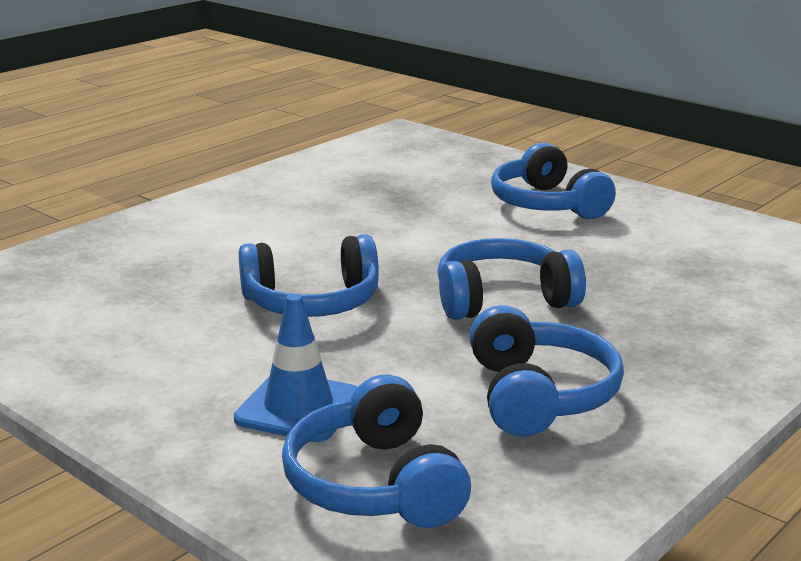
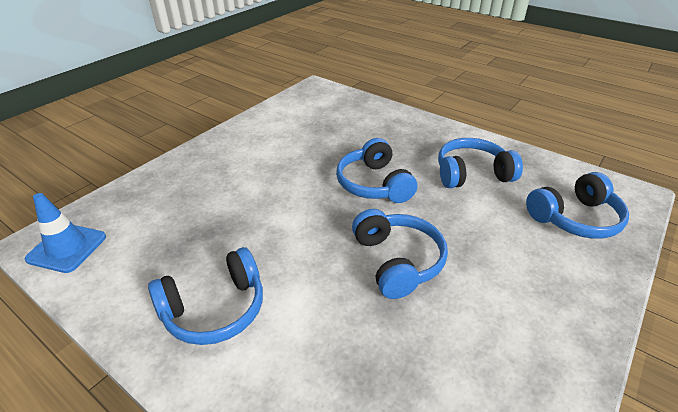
camera: 95 degrees left, 15 degrees up
(298, 408) = (527, 251): blue traffic cone -> blue traffic cone (67, 248)
(547, 204) = (232, 168): blue headphones -> blue headphones (215, 309)

